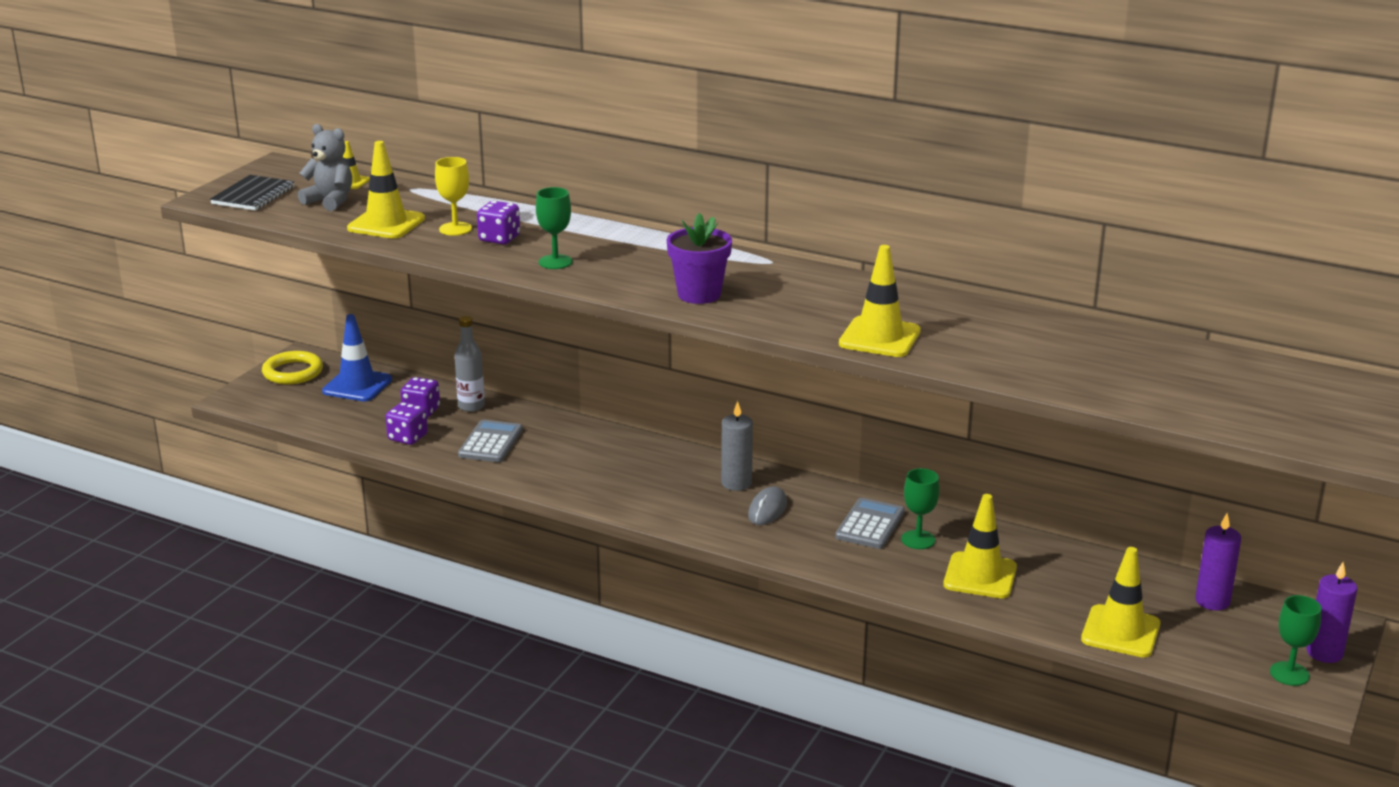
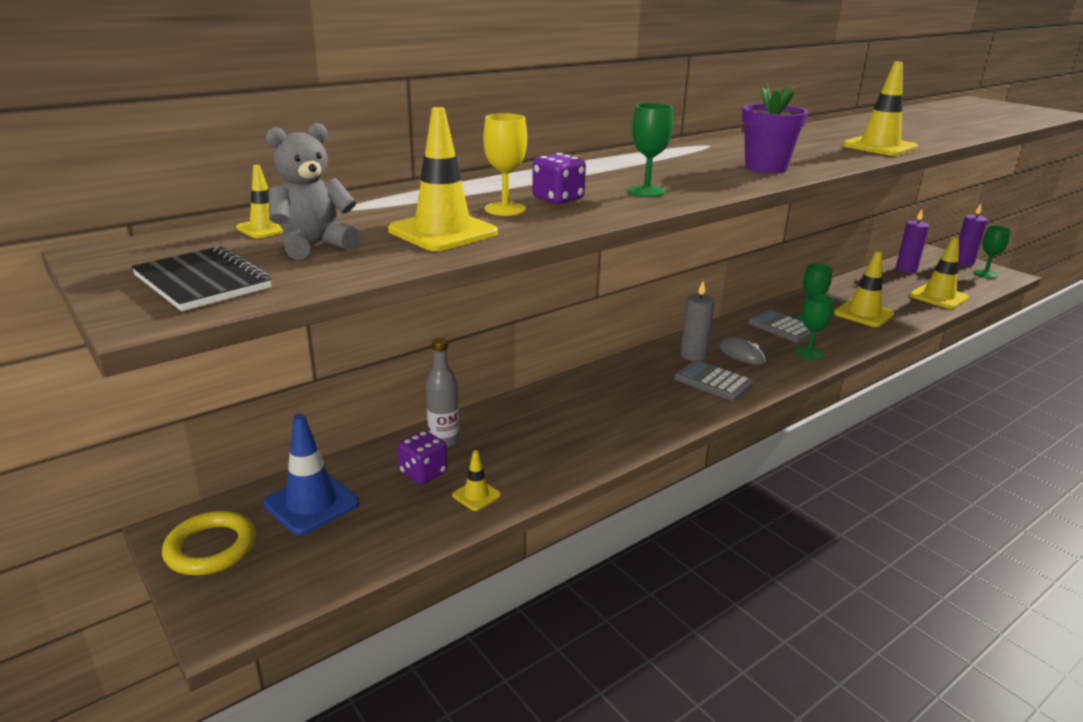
camera: 65 degrees left, 0 degrees up
(408, 437) = (476, 495): purple dice -> yellow traffic cone
(490, 442) = (533, 447): grey calculator -> grey calculator (713, 381)
(812, 548) = (808, 353): none -> green goblet

